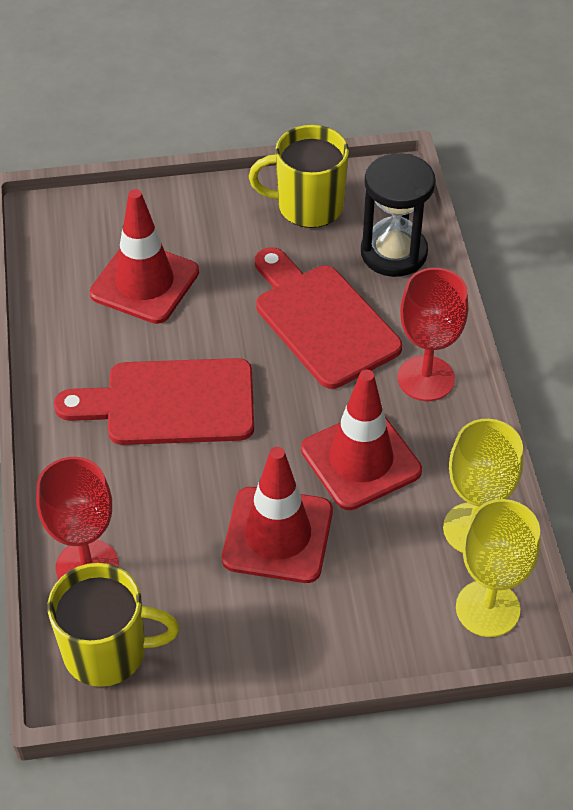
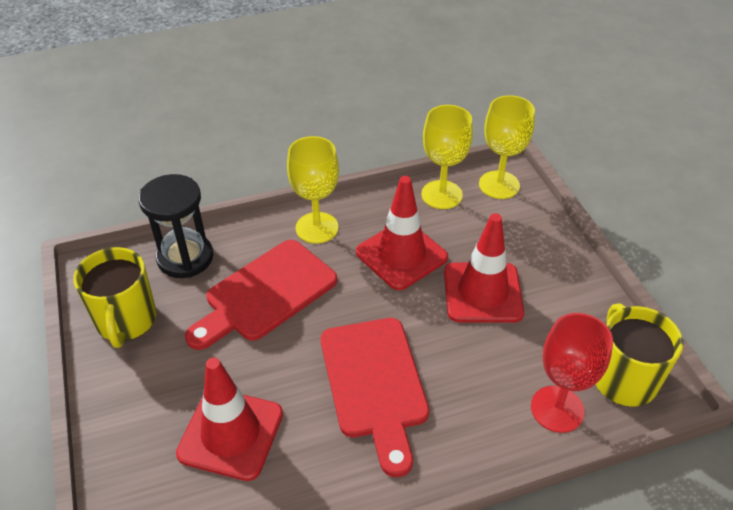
camera: 100 degrees left, 5 degrees down
(426, 378) = (317, 228): red goblet -> yellow goblet

